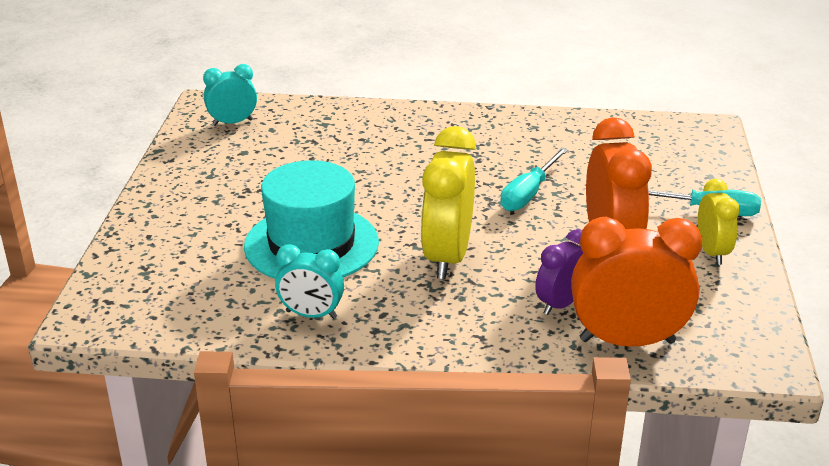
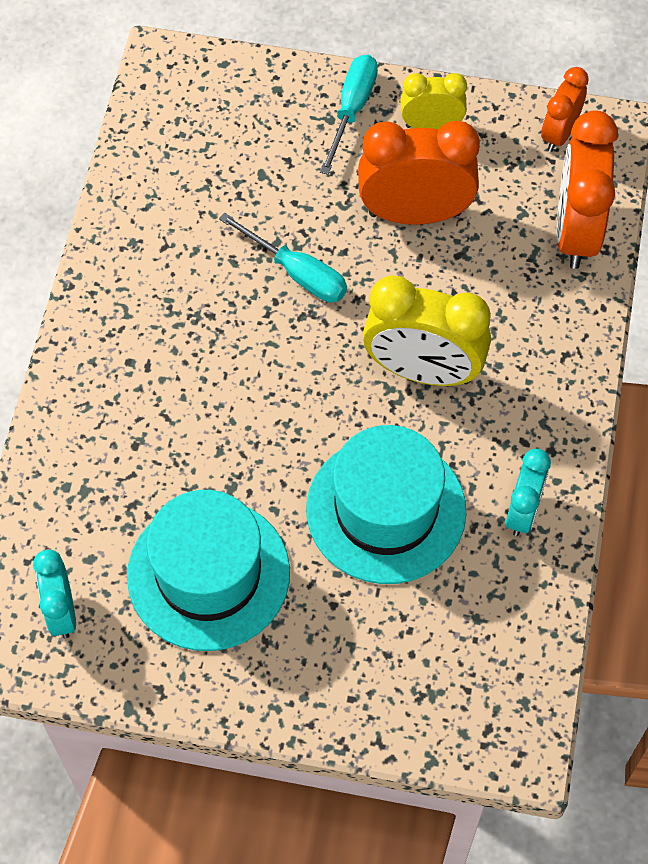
camera: 85 degrees left, 30 degrees up
(257, 172) = (208, 574): none -> turquoise hat
(560, 304) = (514, 277): purple clock -> none
(743, 328) = (559, 133): none -> orange clock

